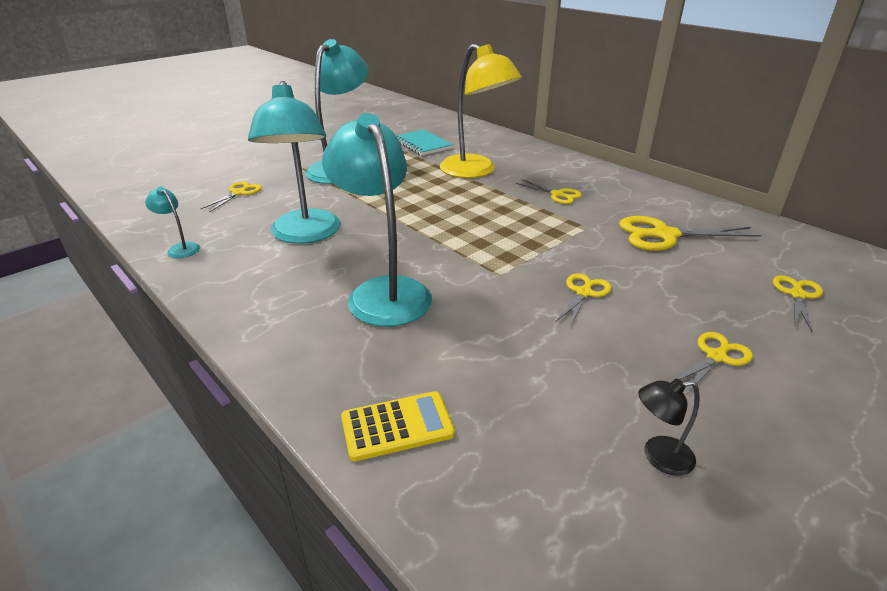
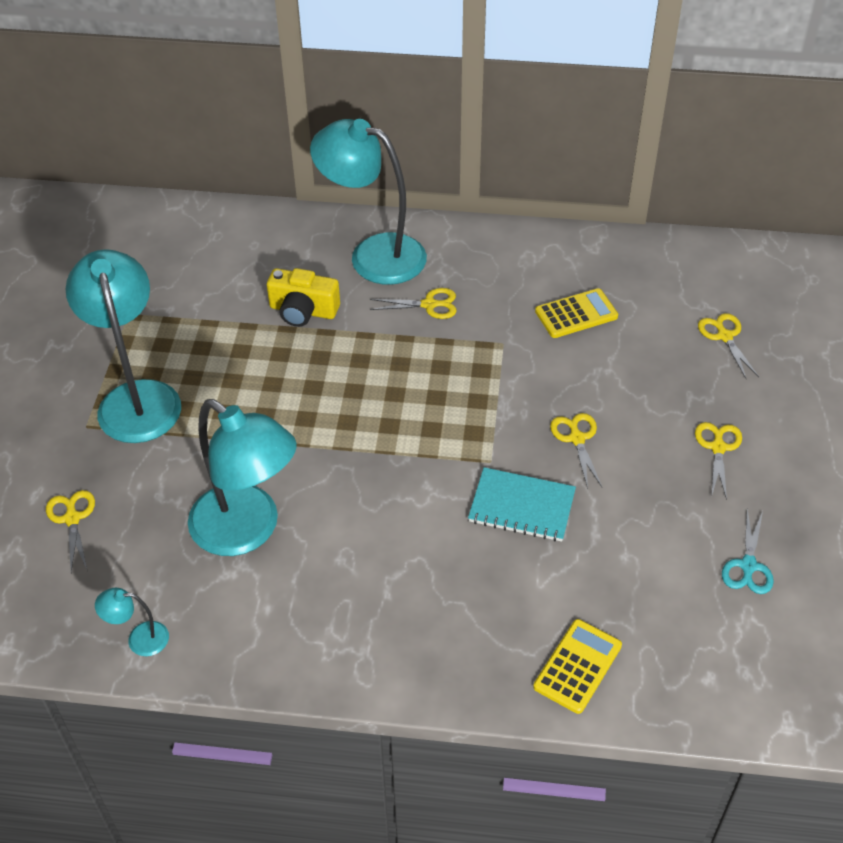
camera: 40 degrees left, 15 degrees up
(383, 291) = (417, 551): turquoise lamp -> turquoise lamp (373, 254)
(422, 144) = (179, 290): turquoise notebook -> turquoise notebook (522, 506)
(476, 171) = (303, 311): yellow lamp -> yellow camera
(658, 457) = (748, 566): black lamp -> turquoise scissors
(664, 235) = (576, 314): yellow scissors -> yellow calculator

